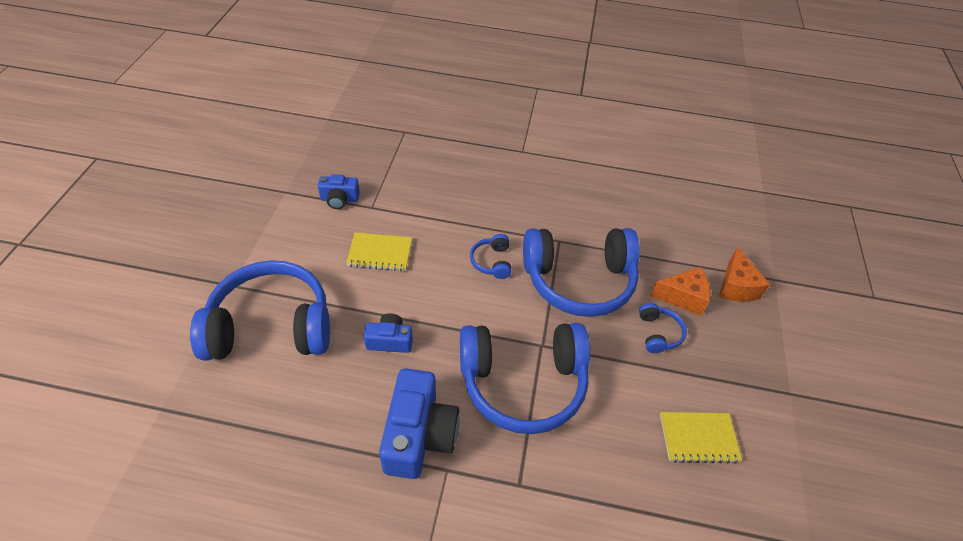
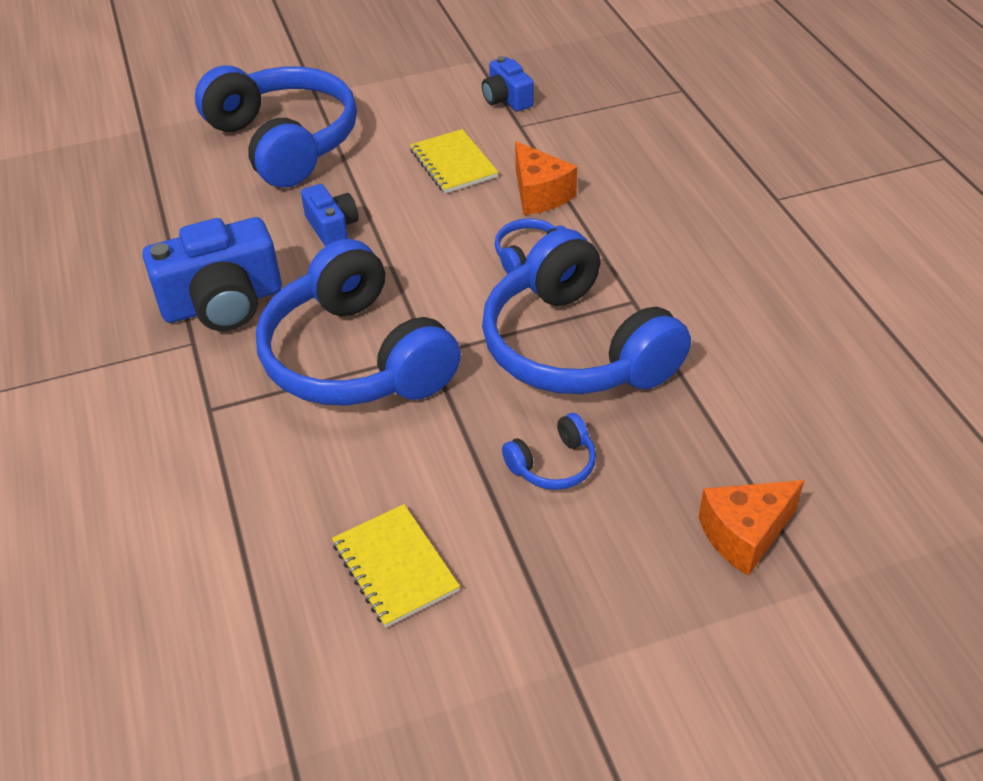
camera: 65 degrees right, 5 degrees down
(682, 297) = (653, 472): orange cheese -> orange cheese (539, 194)

